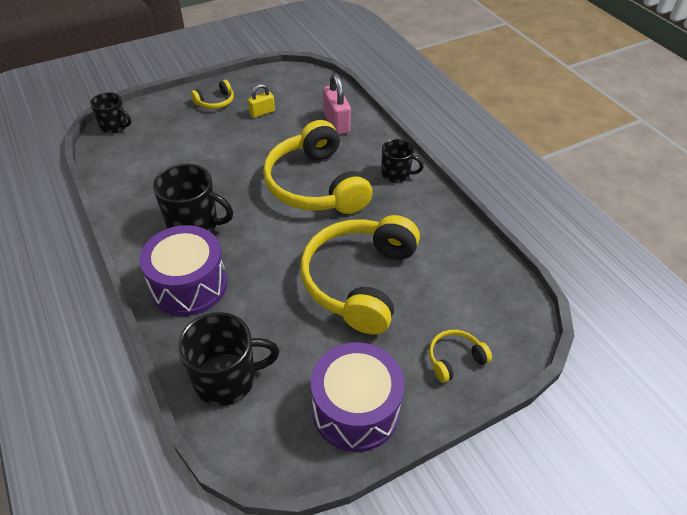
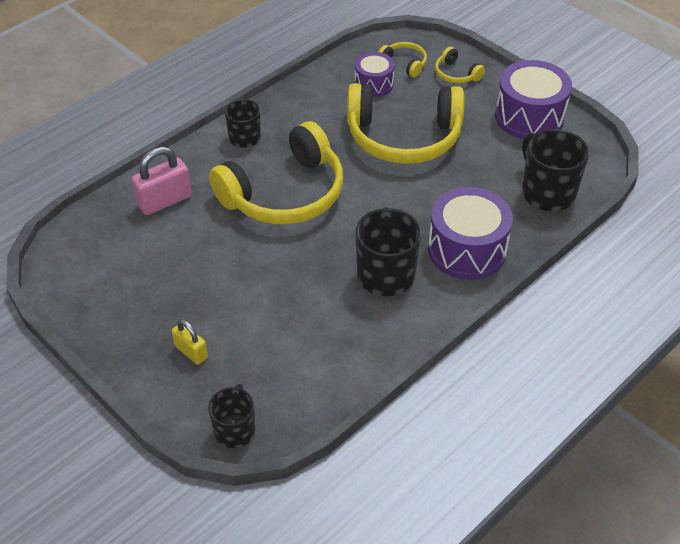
camera: 105 degrees left, 0 degrees up
(215, 102) = (146, 333): yellow headphones -> yellow headphones (404, 63)
(262, 112) = (159, 276): yellow padlock -> yellow padlock (191, 352)
(452, 278) = (374, 84): none -> purple drum

